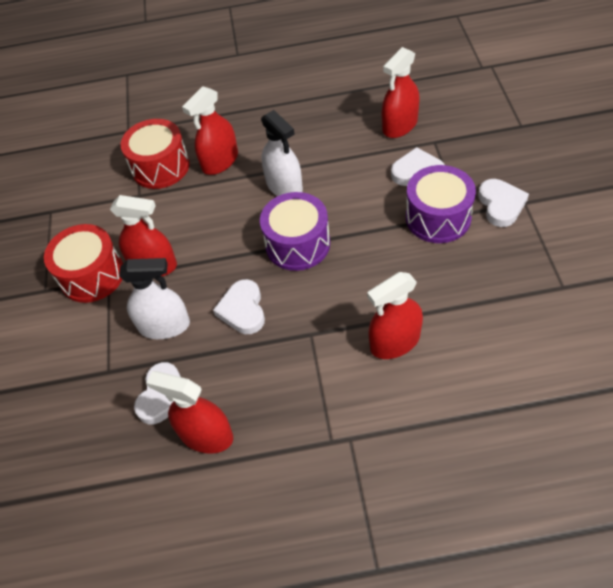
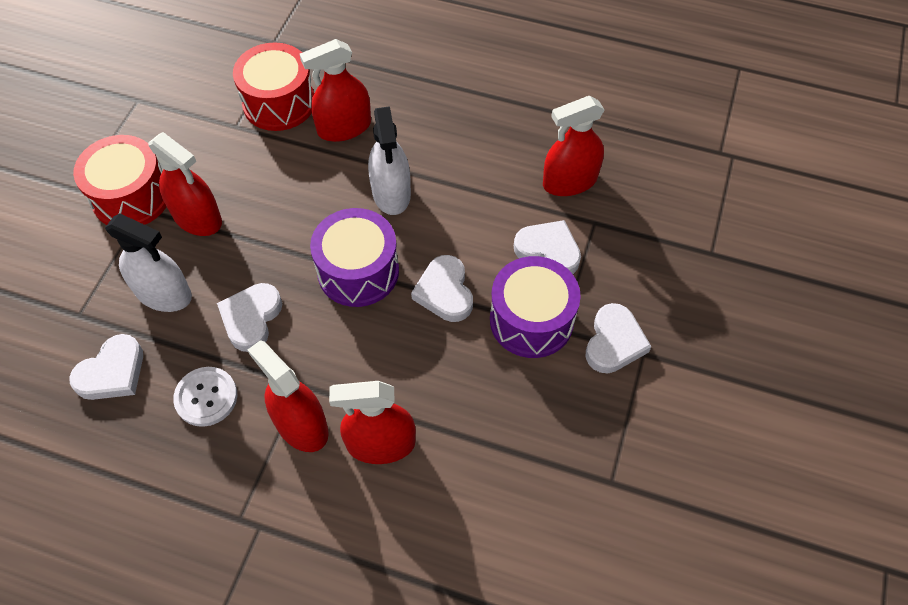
camera: 20 degrees right, 5 degrees up
(206, 435) = (124, 439): red spray bottle -> red spray bottle (301, 425)
(247, 376) = (206, 397): none -> white button
(367, 228) = (445, 292): none -> white heart

